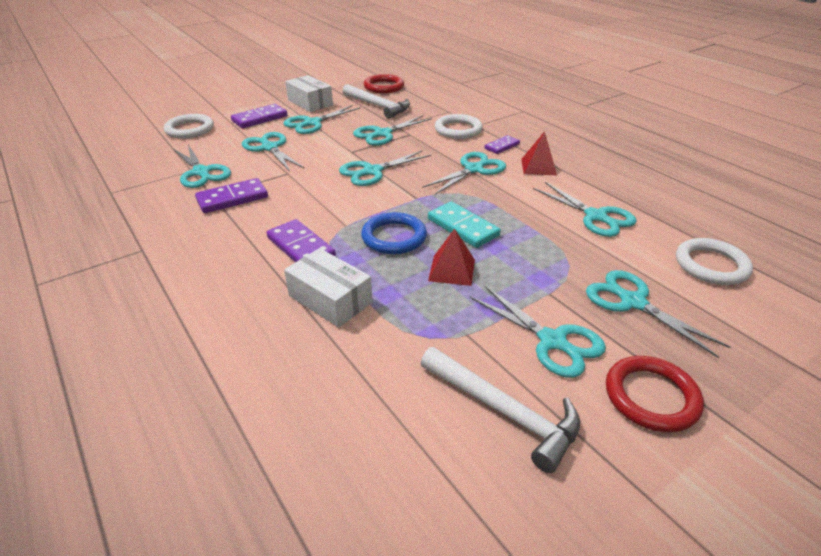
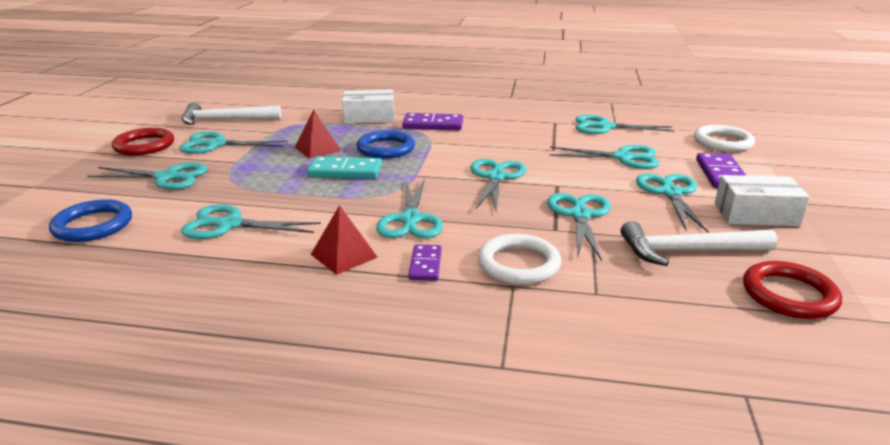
camera: 135 degrees right, 10 degrees down
(232, 198) = (538, 125): purple domino -> none
(711, 265) = (93, 225): white ring -> blue ring

